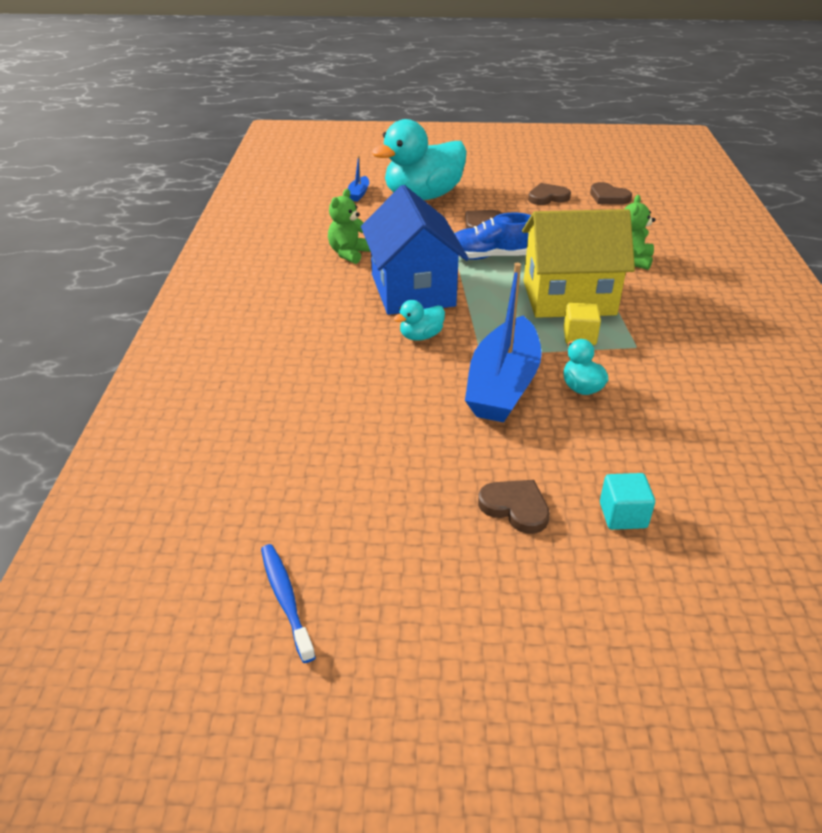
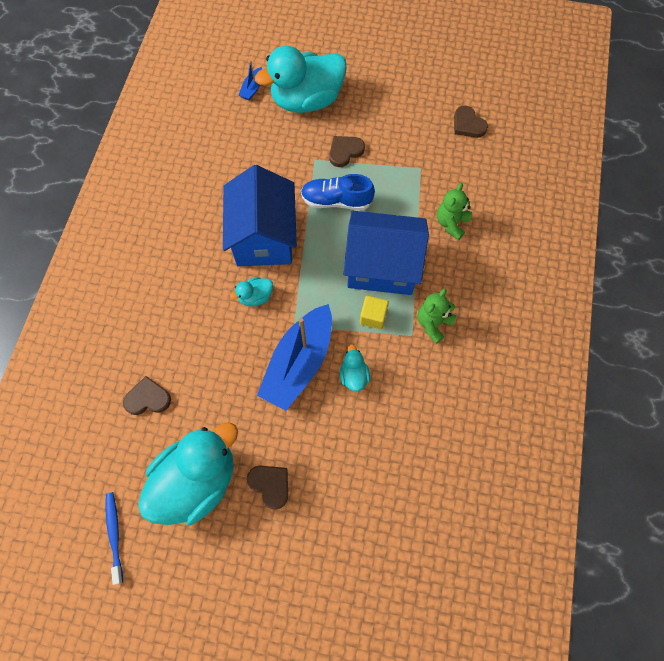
camera: 10 degrees right, 30 degrees up
(349, 253) = (225, 179): green teddy bear -> green teddy bear (433, 323)
(402, 517) = (197, 480): none -> turquoise duck
(547, 197) = (414, 117): brown heart -> brown heart (148, 398)
(568, 298) = (382, 266): yellow house -> blue house
(623, 515) = (336, 504): turquoise cube -> none

